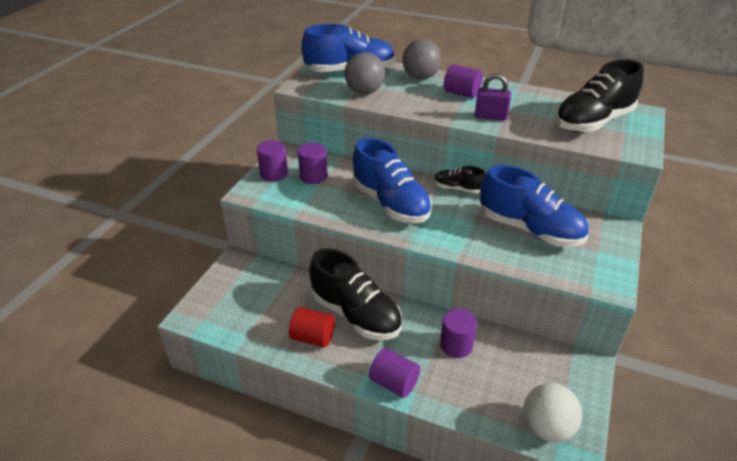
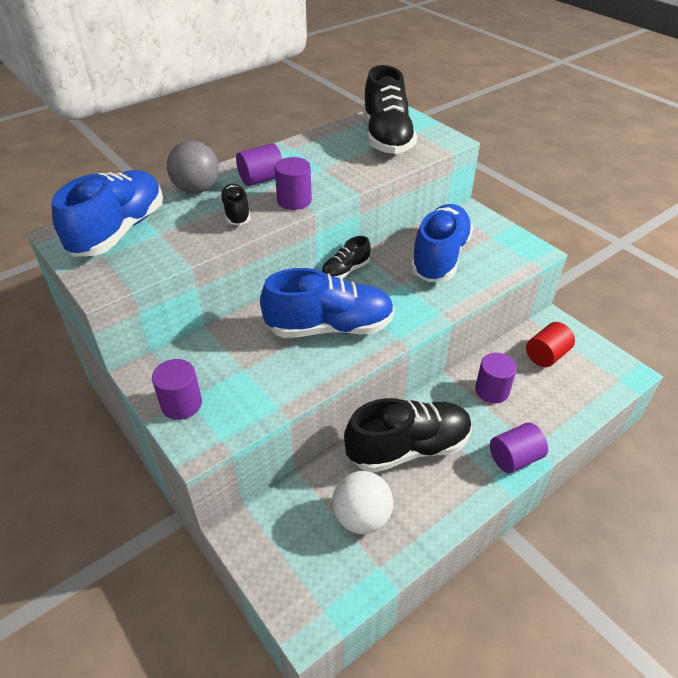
camera: 60 degrees left, 5 degrees up
(313, 176) = (222, 369): purple cylinder -> purple cylinder (294, 200)
(313, 337) = (419, 501): red cylinder -> red cylinder (546, 355)
(364, 92) = (181, 239): grey ball -> none
(412, 99) = (236, 213): none -> black shoe
(490, 117) = (324, 182): purple padlock -> none
(530, 229) = (439, 257): blue shoe -> blue shoe turned 45 degrees counterclockwise
(546, 427) = (605, 379): white ball -> white ball (361, 517)

